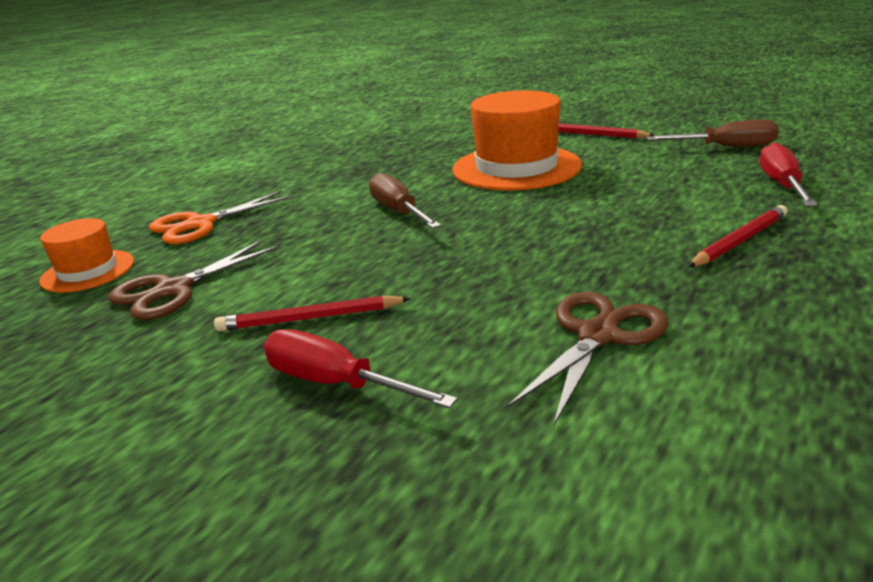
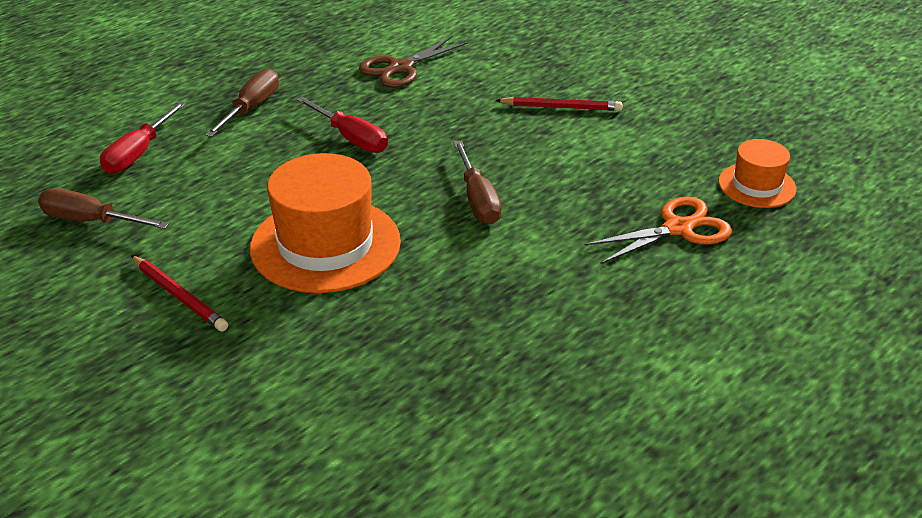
camera: 170 degrees left, 10 degrees up
(173, 290) = (667, 149): brown scissors -> none
(335, 383) = (546, 69): red screwdriver -> red screwdriver (351, 138)
(739, 241) = (251, 108): red pencil -> brown screwdriver

